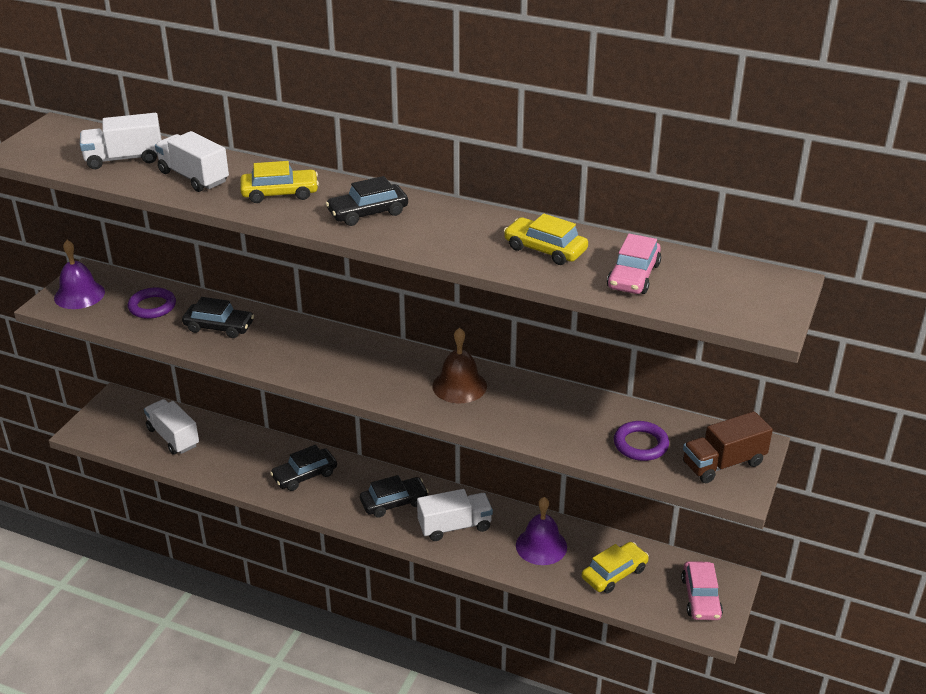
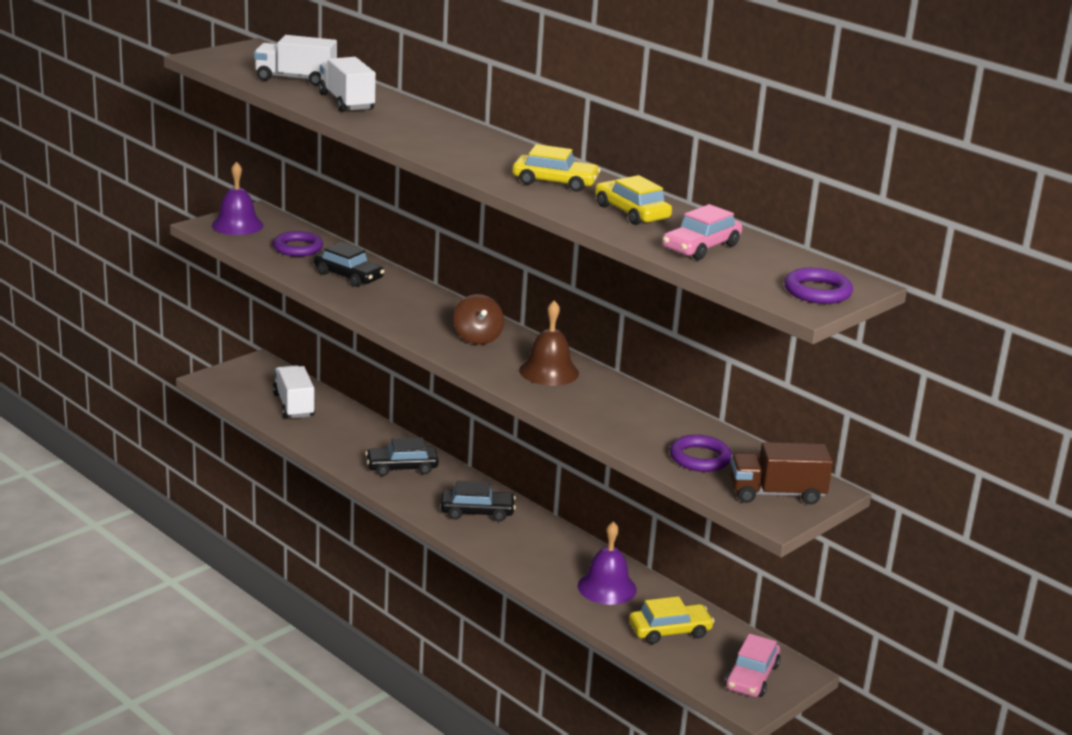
camera: 20 degrees right, 10 degrees down
(280, 193) = (415, 127): yellow car -> yellow car (555, 182)
(368, 213) = (484, 155): black car -> none
(376, 366) = (477, 338): none -> brown spinning top
(454, 526) = (526, 547): white truck -> none
(764, 302) = (817, 291): none -> purple ring

